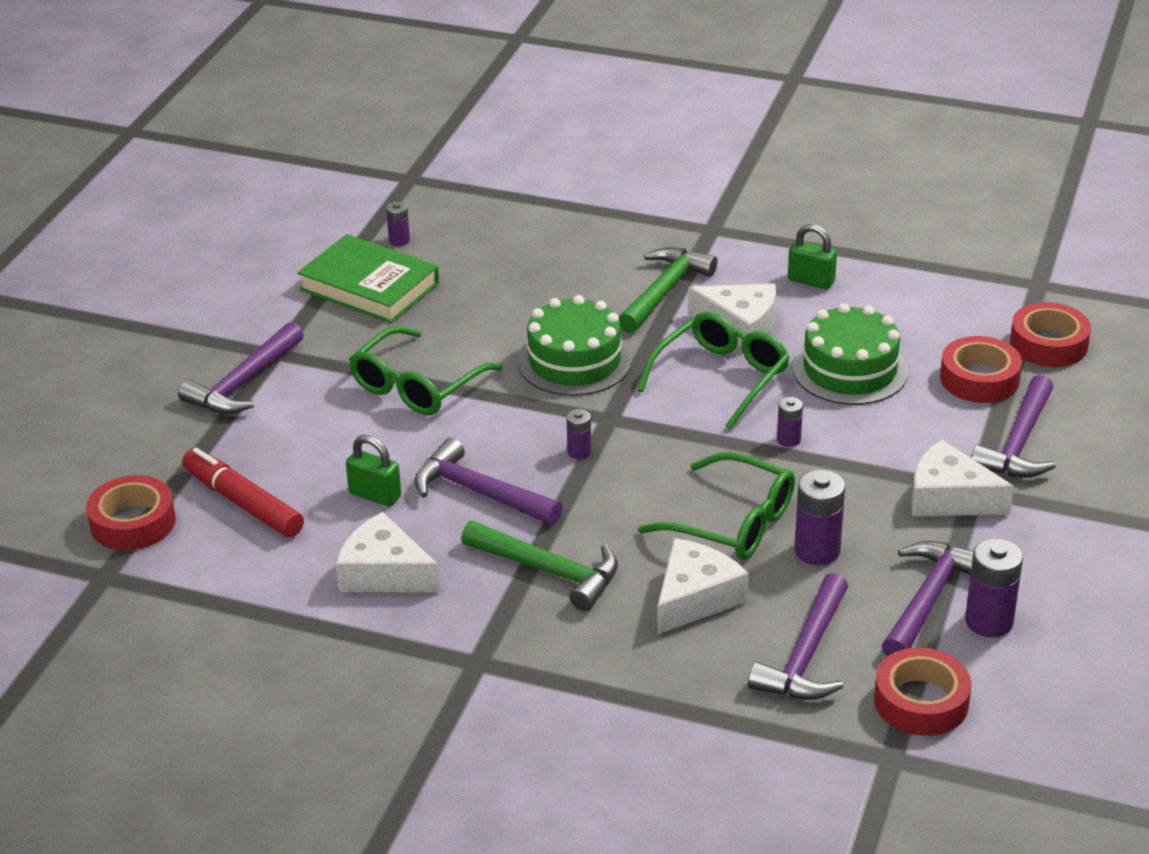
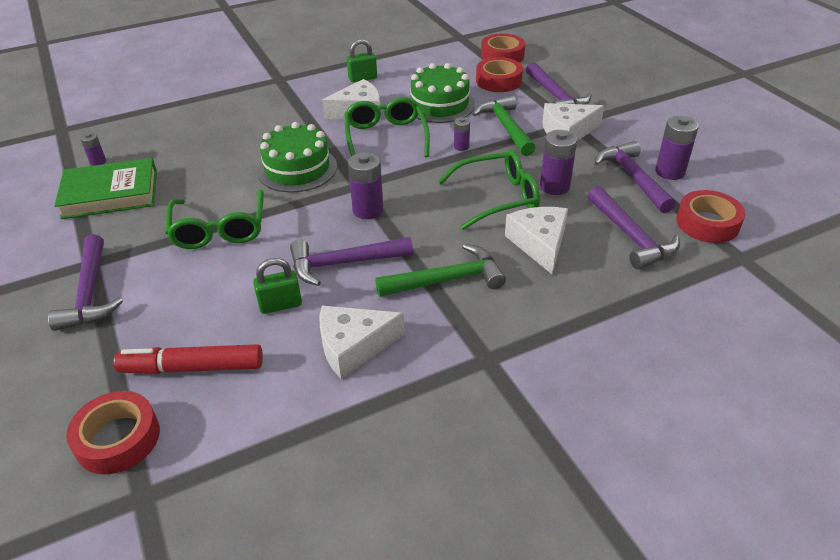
camera: 45 degrees left, 5 degrees up
(579, 452) = (368, 210): purple battery -> purple battery, size x1.80
(664, 291) = (296, 115): green hammer -> green hammer (505, 127)

